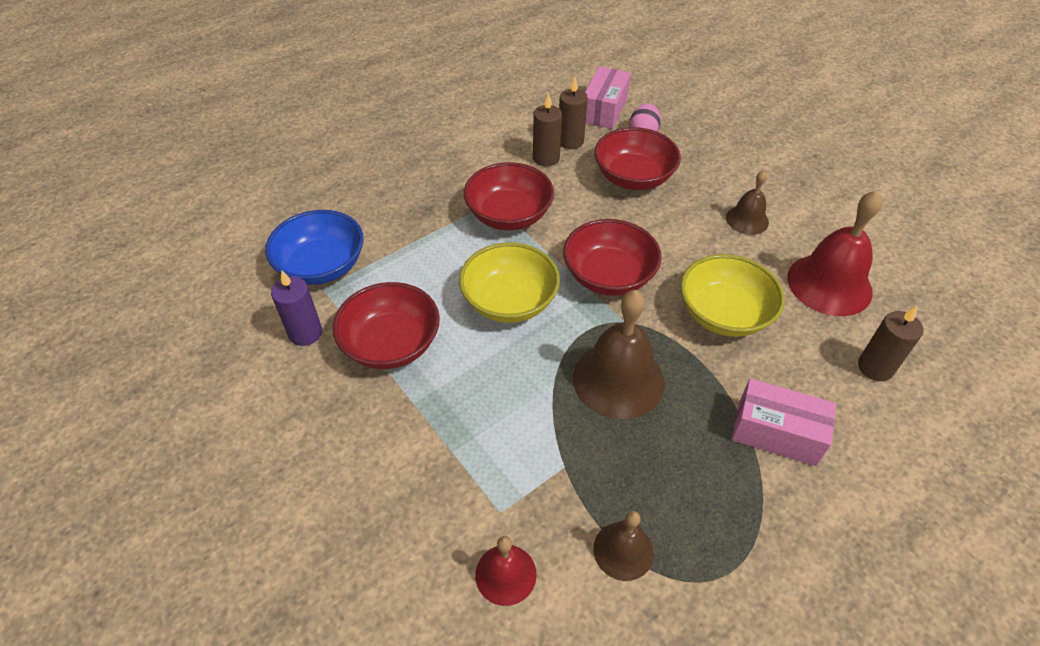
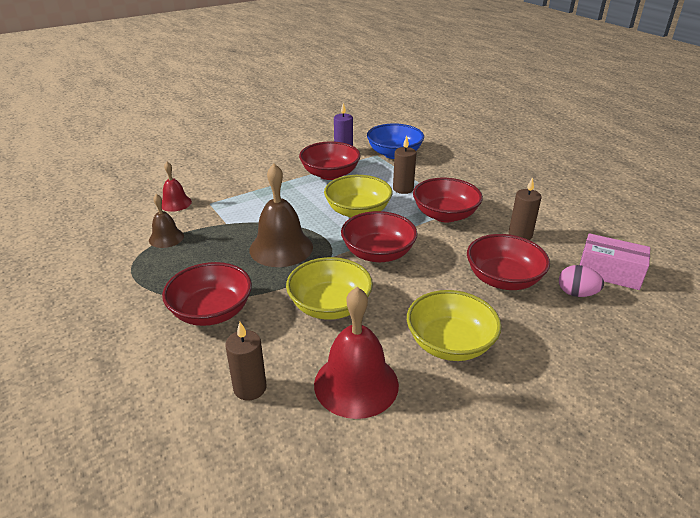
camera: 95 degrees right, 15 degrees down
(570, 141) = (548, 249): brown candle -> brown candle (403, 189)
(747, 219) = (450, 344): brown bell -> yellow bowl
(776, 433) = (212, 312): pink box -> red bowl

